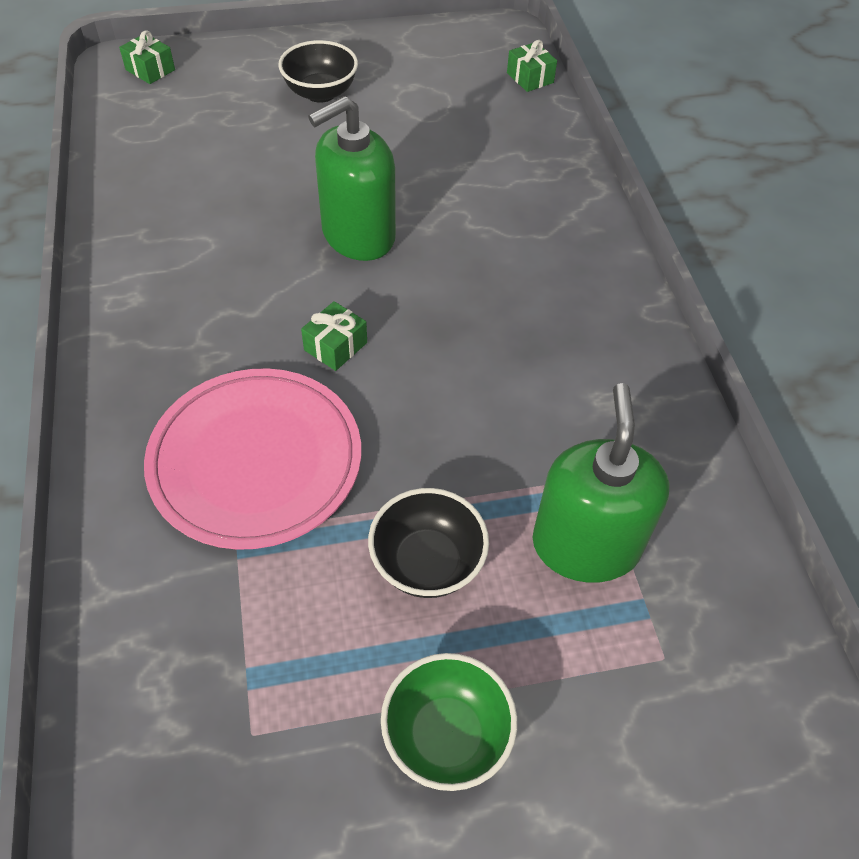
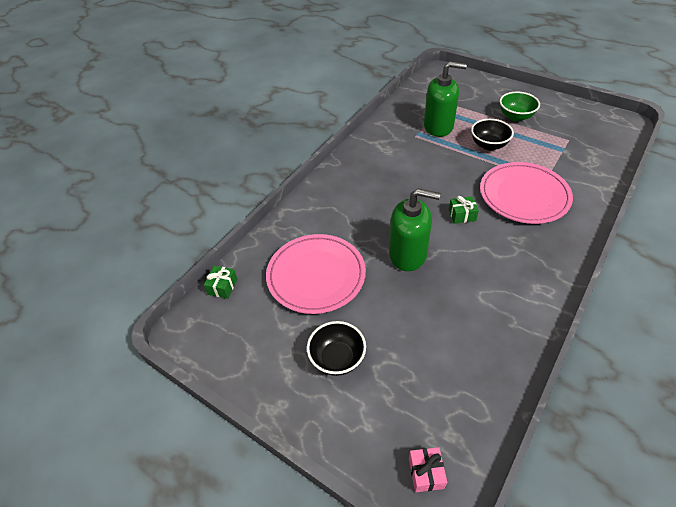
camera: 130 degrees left, 5 degrees down
(150, 70) = (426, 473): green gift -> pink gift
(444, 144) = (316, 276): none -> pink plate
(585, 545) = (438, 126): green soap dispenser -> green soap dispenser turned 135 degrees counterclockwise

